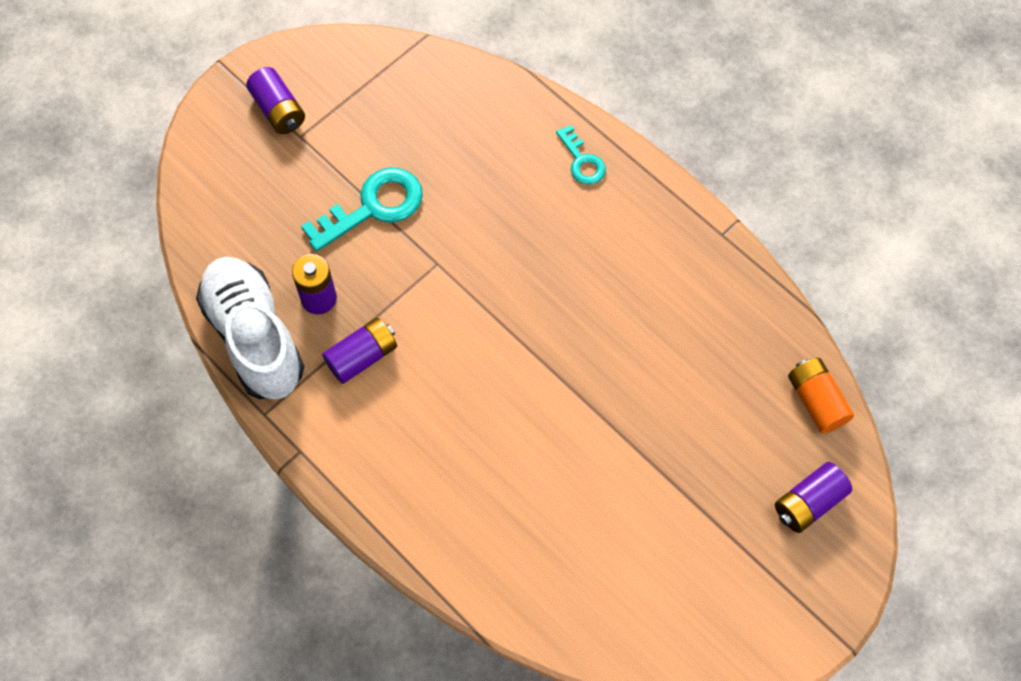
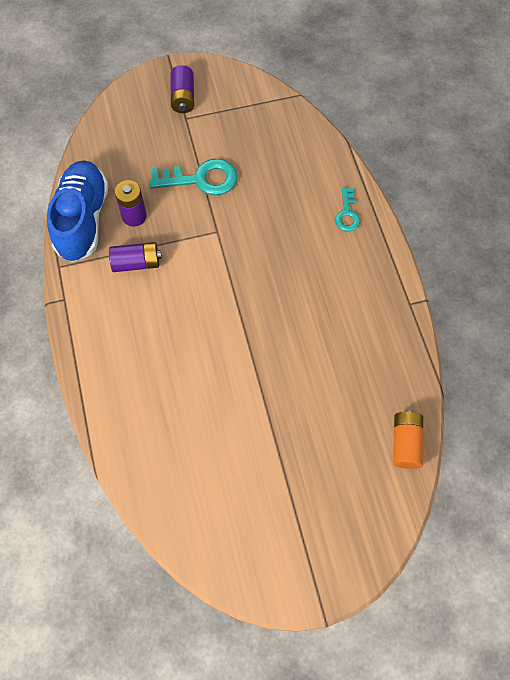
camera: 30 degrees right, 0 degrees up
(254, 337) = (83, 220): white shoe -> blue shoe
(809, 503) = (358, 507): purple battery -> none

